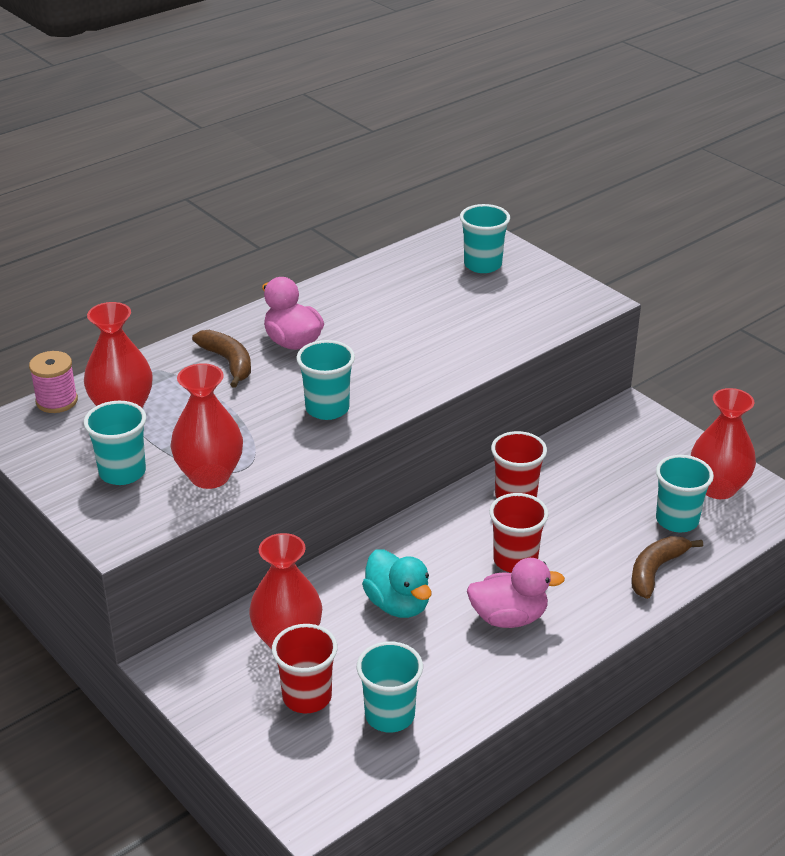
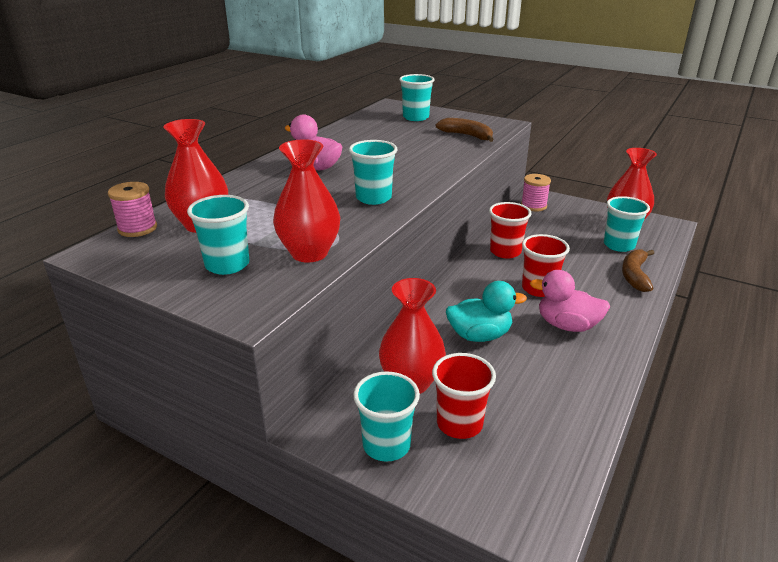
camera: 20 degrees left, 5 degrees down
(228, 362) = (274, 185): brown banana -> brown banana (467, 135)
(389, 715) = (539, 420): turquoise cup -> turquoise cup (386, 445)
(398, 604) = (479, 335): turquoise duck -> turquoise duck turned 45 degrees counterclockwise
(509, 617) = (567, 325): pink duck -> pink duck turned 135 degrees counterclockwise
(614, 428) = (533, 206): none -> pink spool

